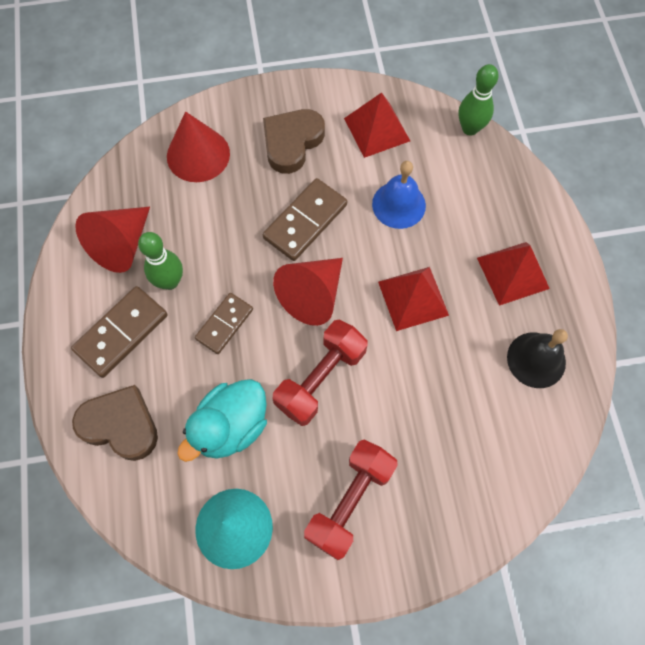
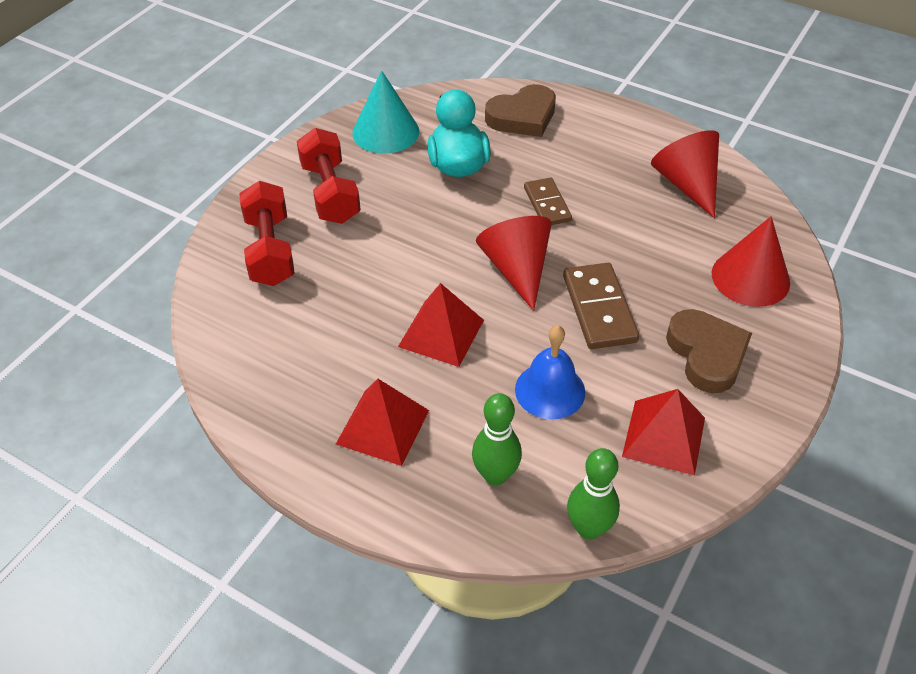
camera: 130 degrees right, 20 degrees down
(121, 333) = (599, 149): brown domino -> none
(170, 281) = (621, 194): green bowling pin -> green bowling pin (495, 475)
(320, 378) = (438, 231): red dumbbell -> red dumbbell (270, 250)
(536, 359) = (288, 377): black bell -> none

